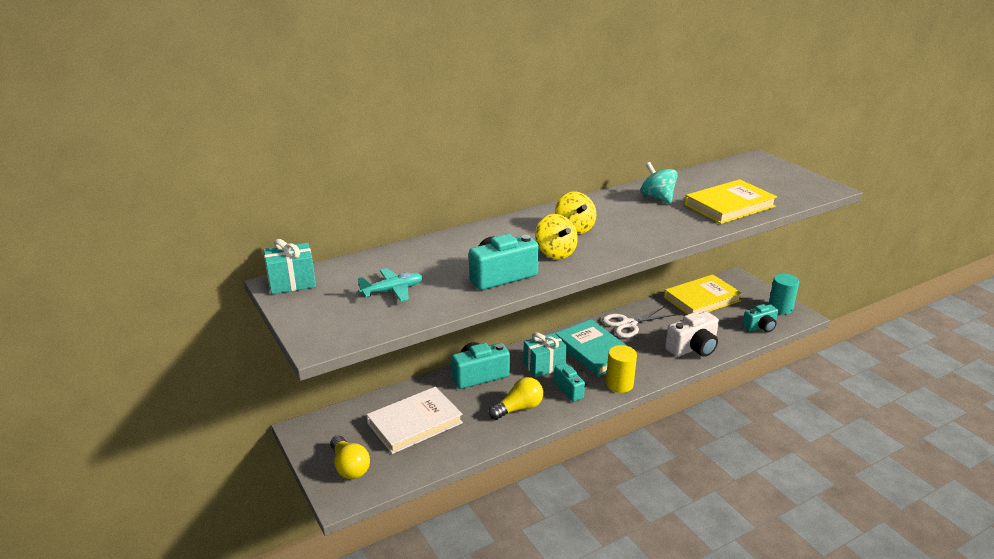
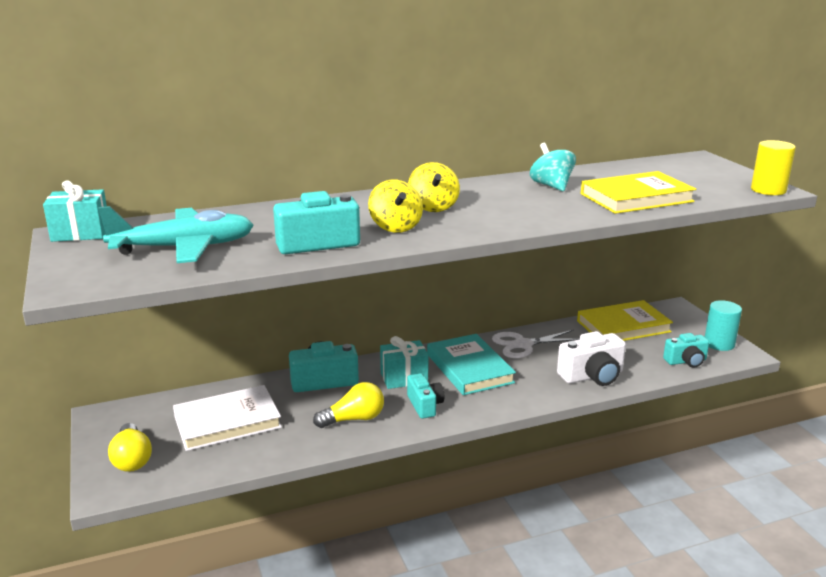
camera: 10 degrees right, 5 degrees down
(392, 290) = (184, 248): turquoise plane -> turquoise plane, size x1.83
(619, 384) = (485, 406): yellow cylinder -> yellow cylinder (768, 190)

